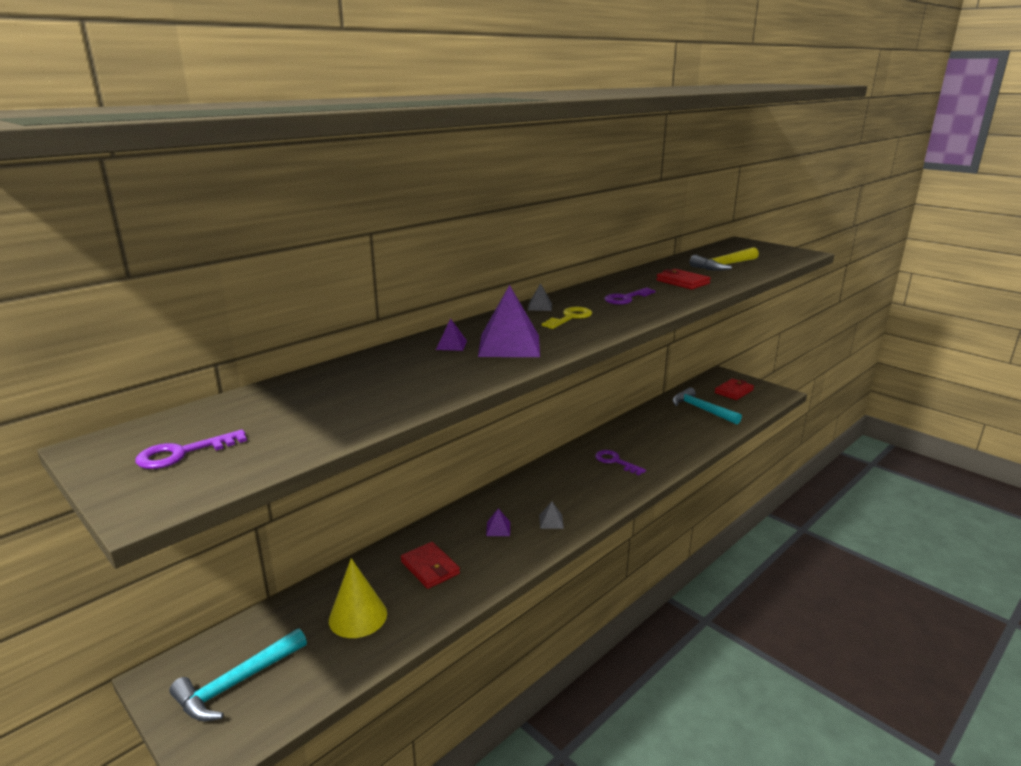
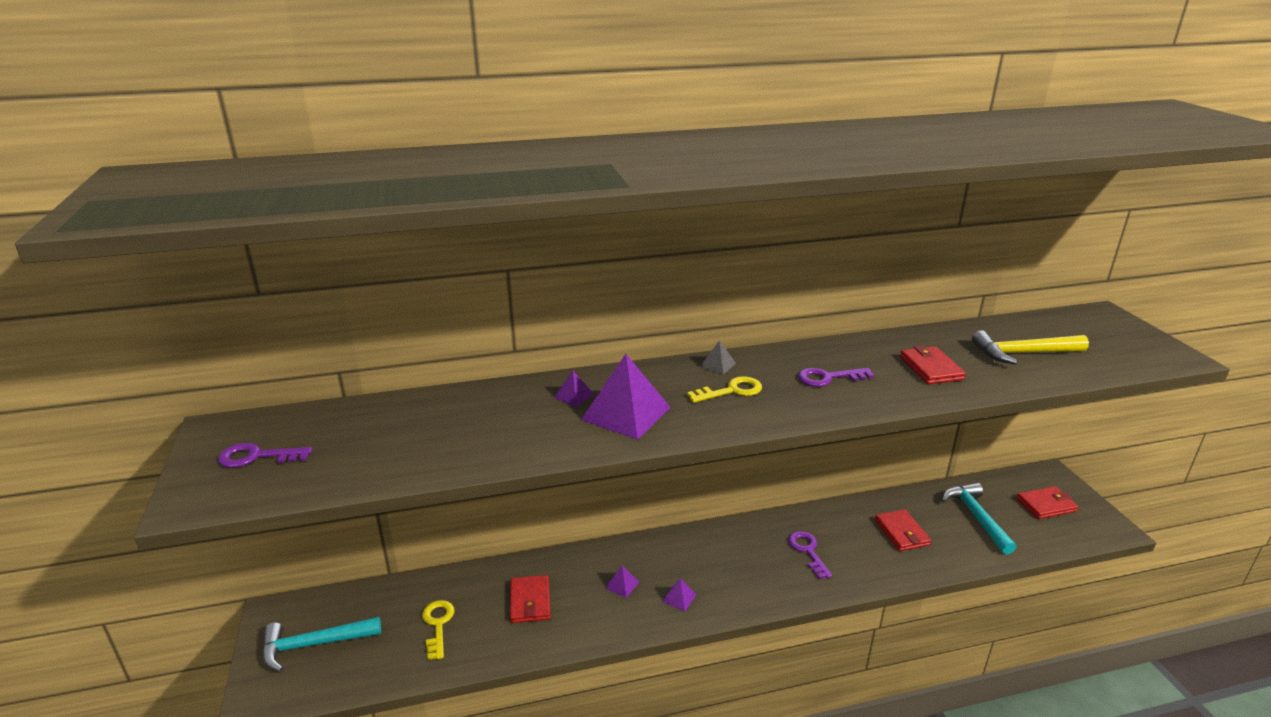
camera: 30 degrees right, 5 degrees up
(358, 616) = (438, 625): yellow cone -> yellow key
(551, 521) = (679, 598): grey pyramid -> purple pyramid
(665, 432) = (901, 533): none -> red wallet

